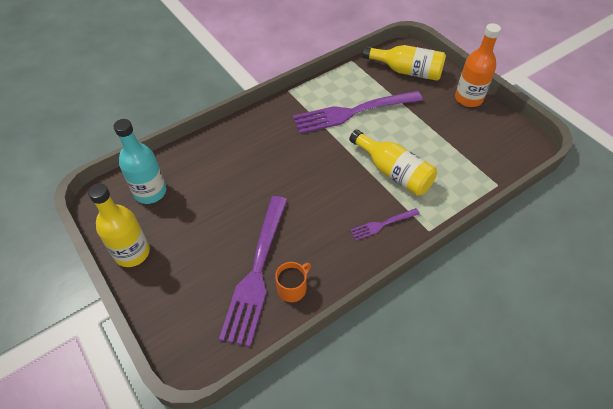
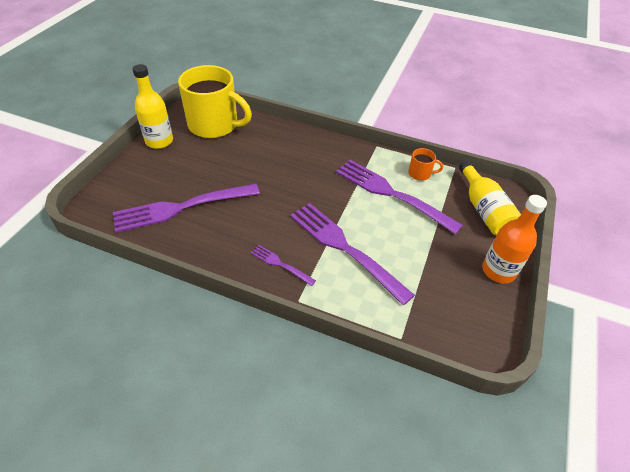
camera: 55 degrees right, 5 degrees down
(150, 192) = (215, 125): turquoise bottle -> yellow mug
(292, 288) = (179, 234): orange mug -> orange mug (420, 173)
(393, 172) = (345, 249): yellow bottle -> purple fork

